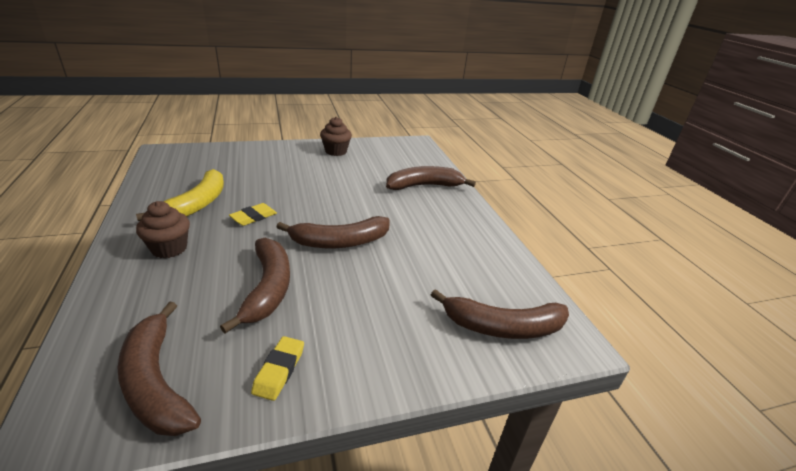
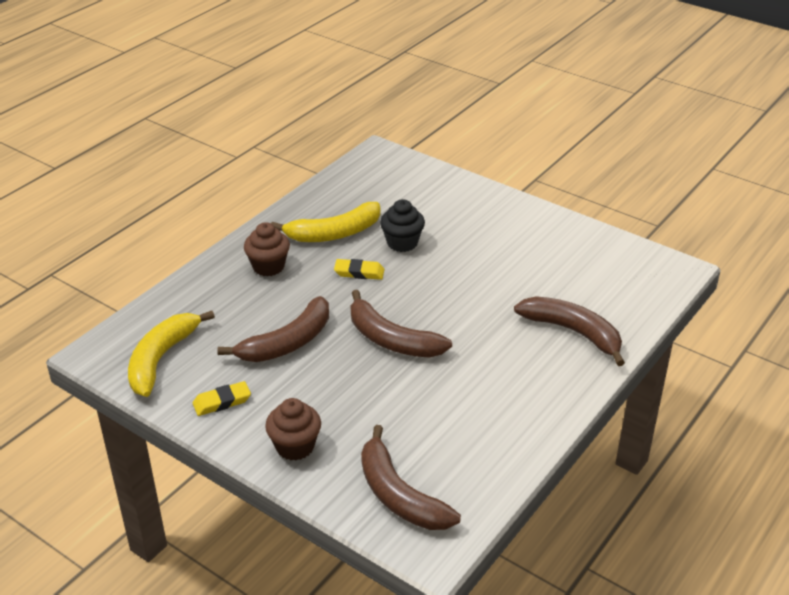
camera: 55 degrees right, 5 degrees up
(156, 382) = (161, 359): brown banana -> yellow banana
(258, 189) = (402, 243): none -> black cupcake
(336, 151) = (547, 234): brown cupcake -> brown cupcake (295, 446)

